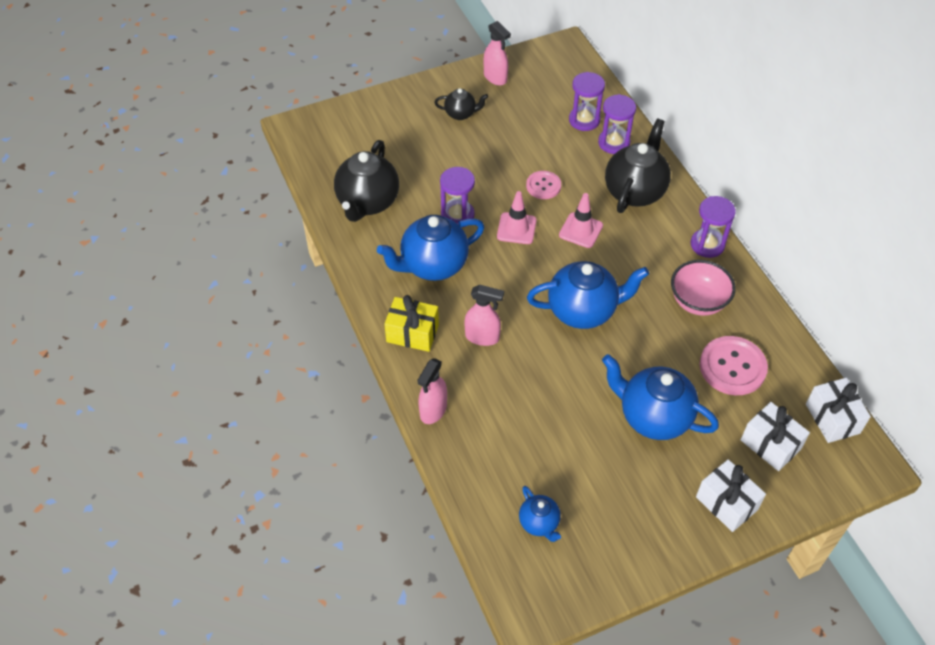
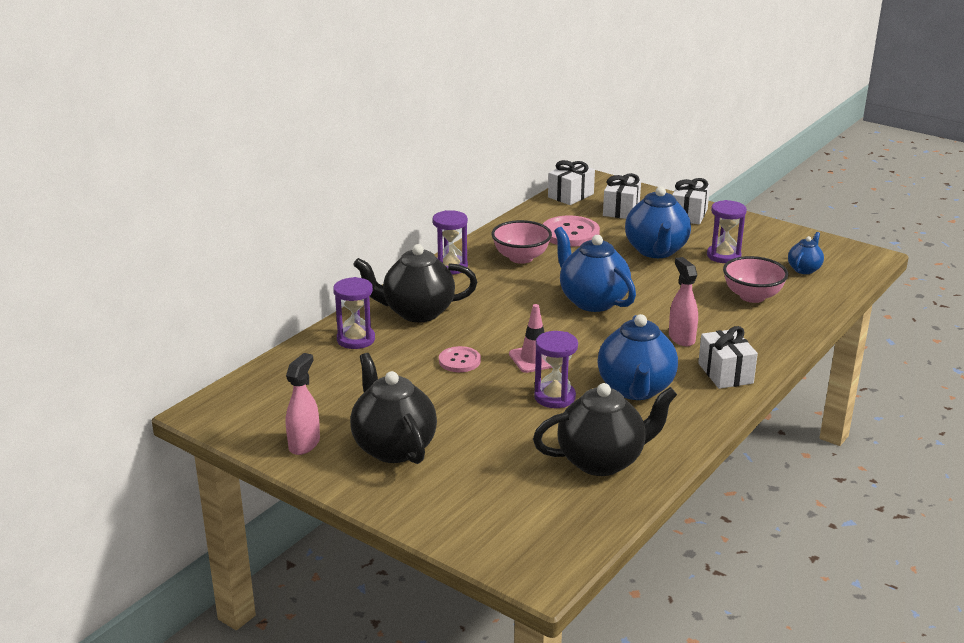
camera: 120 degrees left, 25 degrees down
(412, 333) = (725, 373): yellow gift -> white gift
(433, 265) = (635, 389): blue teapot -> blue teapot turned 60 degrees clockwise
(433, 410) = (783, 337): pink spray bottle -> none
(461, 114) = (393, 447): black teapot -> black teapot, size x1.92
(515, 437) = (752, 296): none -> pink bowl
(580, 230) = (498, 326): pink traffic cone -> none
(584, 120) = (334, 365): purple hourglass -> purple hourglass (723, 256)

